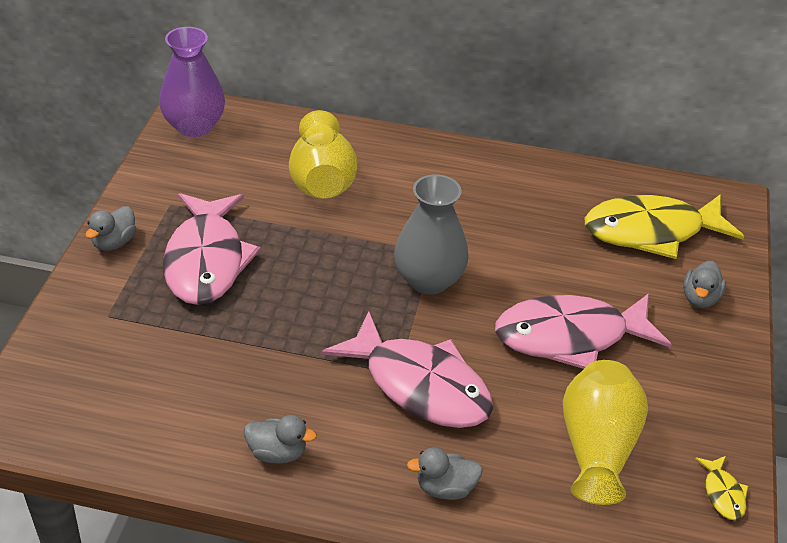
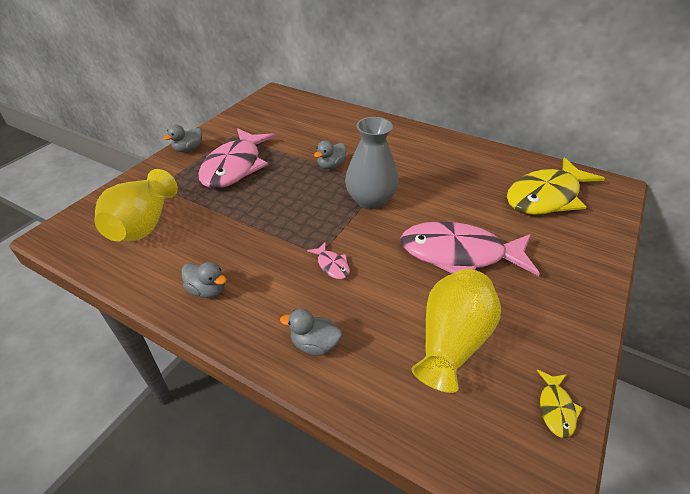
camera: 20 degrees right, 0 degrees up
(194, 126) = (271, 101): purple vase -> none
(322, 180) = (330, 135): yellow vase -> yellow vase (144, 224)
(420, 385) = (332, 265): pink fish -> pink fish, size x0.40
(651, 231) = (546, 196): yellow fish -> yellow fish turned 45 degrees counterclockwise
(700, 298) = (573, 246): grey duck -> grey duck (331, 166)

